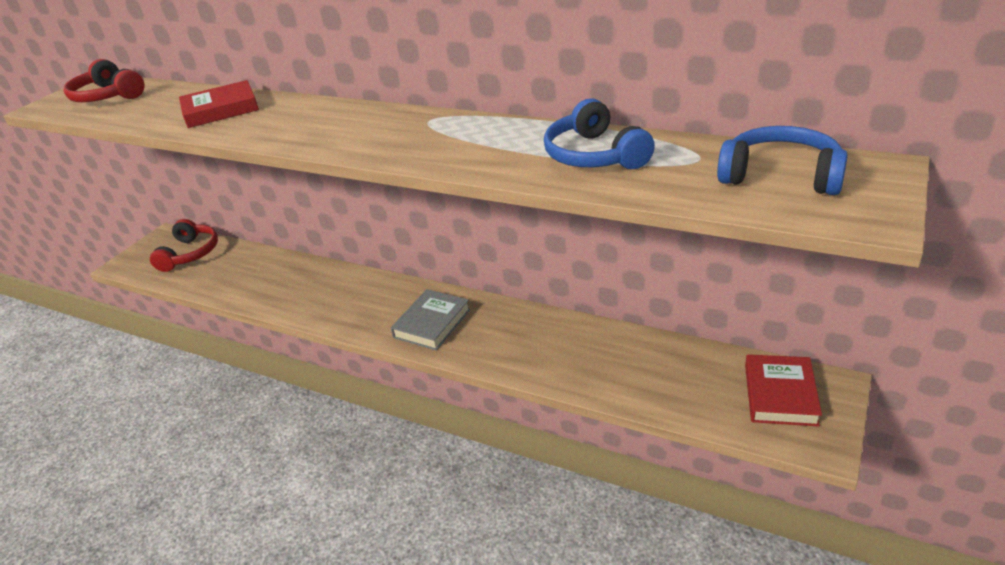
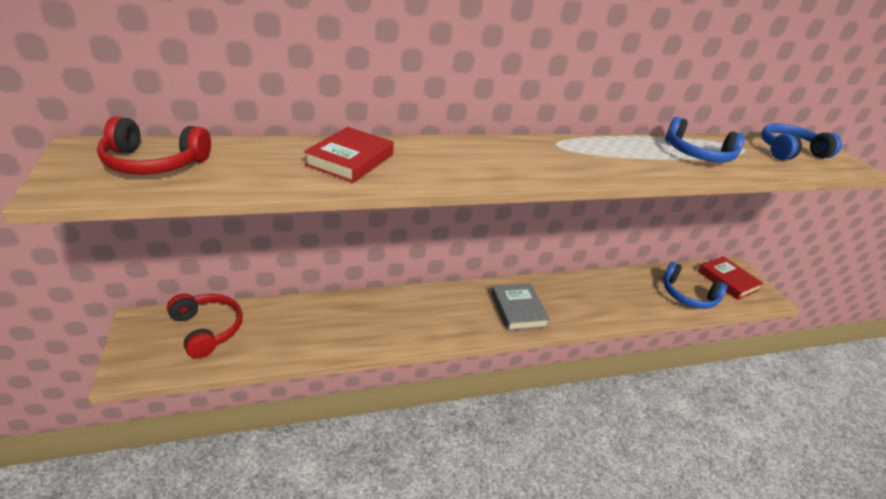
camera: 50 degrees left, 0 degrees up
(675, 387) = (687, 295): none -> blue headphones

